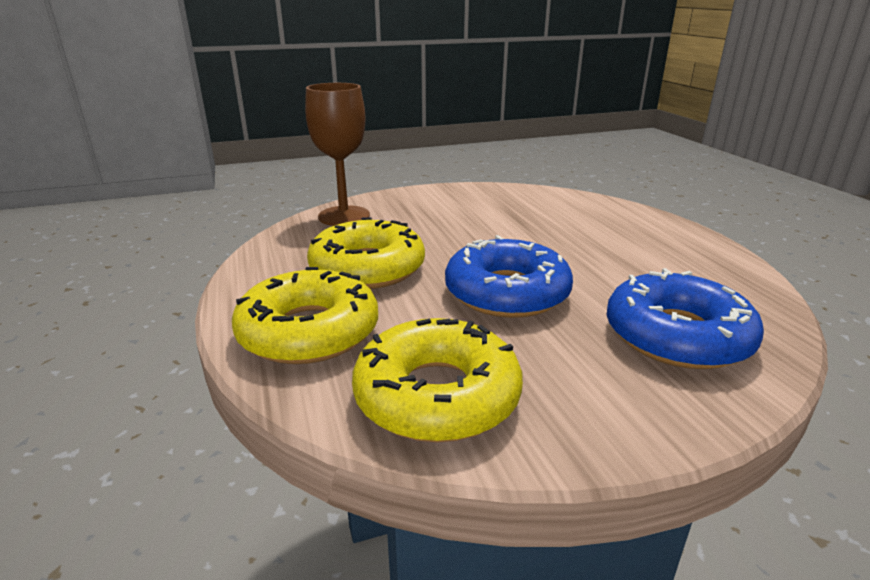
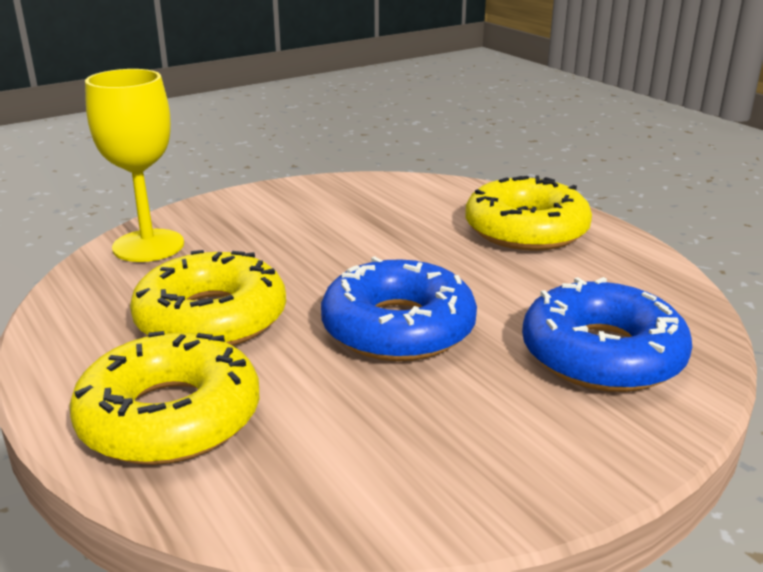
camera: 15 degrees left, 0 degrees up
(344, 216) = (148, 246): brown goblet -> yellow goblet
(437, 395) = (360, 471): yellow donut -> yellow donut (526, 230)

